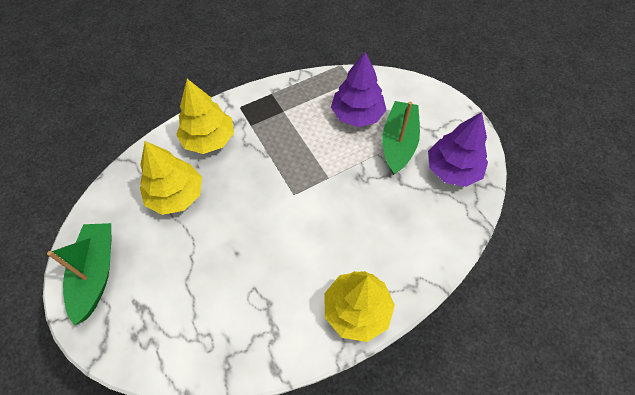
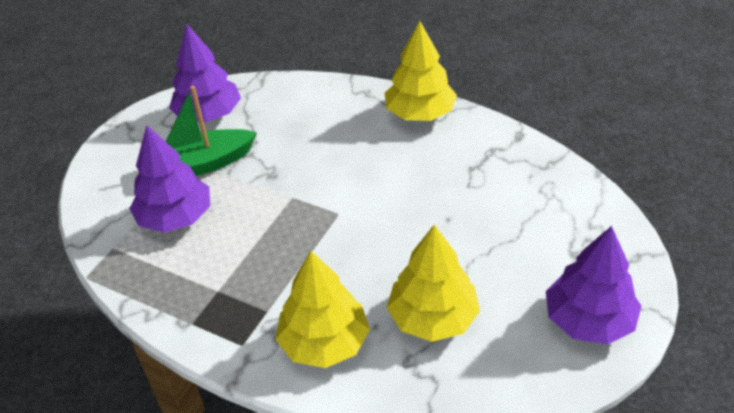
camera: 120 degrees left, 15 degrees down
(96, 273) = (589, 320): green boat -> purple tree

